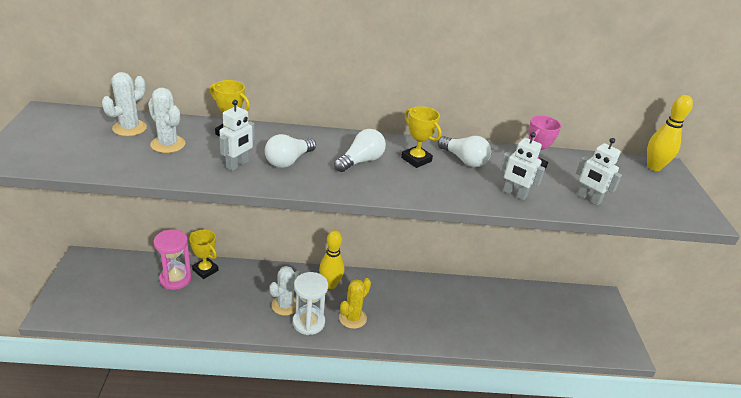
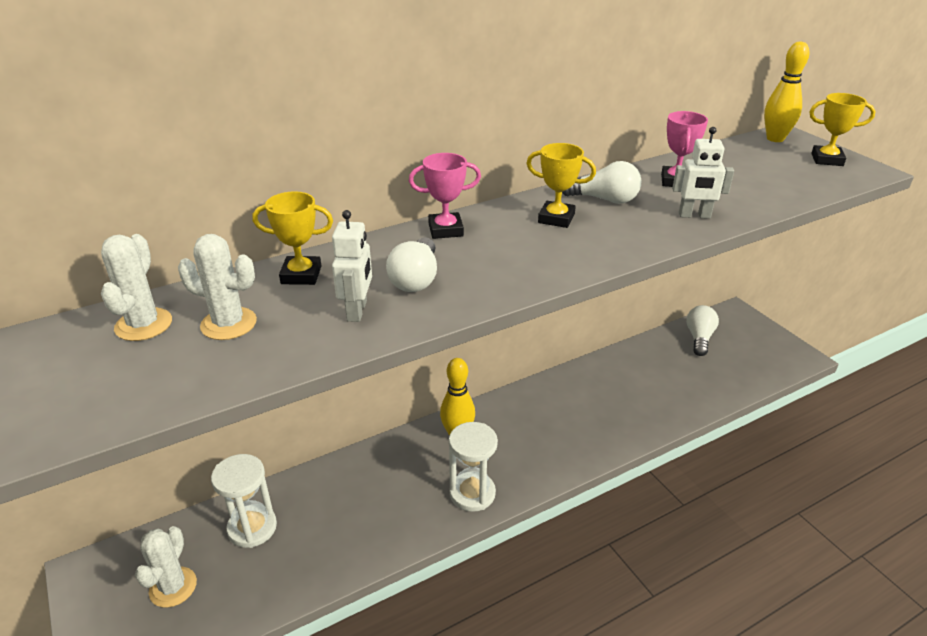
camera: 25 degrees left, 0 degrees up
(175, 279) = (252, 528): pink hourglass -> white hourglass
(205, 270) = (284, 495): yellow trophy -> yellow trophy (827, 160)
(285, 305) = (426, 487): white cactus -> white cactus (173, 587)
(339, 140) = (445, 230): none -> pink trophy
(352, 318) = (517, 461): yellow cactus -> none
(361, 161) = (500, 245): white light bulb -> white light bulb (699, 338)
(588, 199) = (762, 192): white robot -> none

